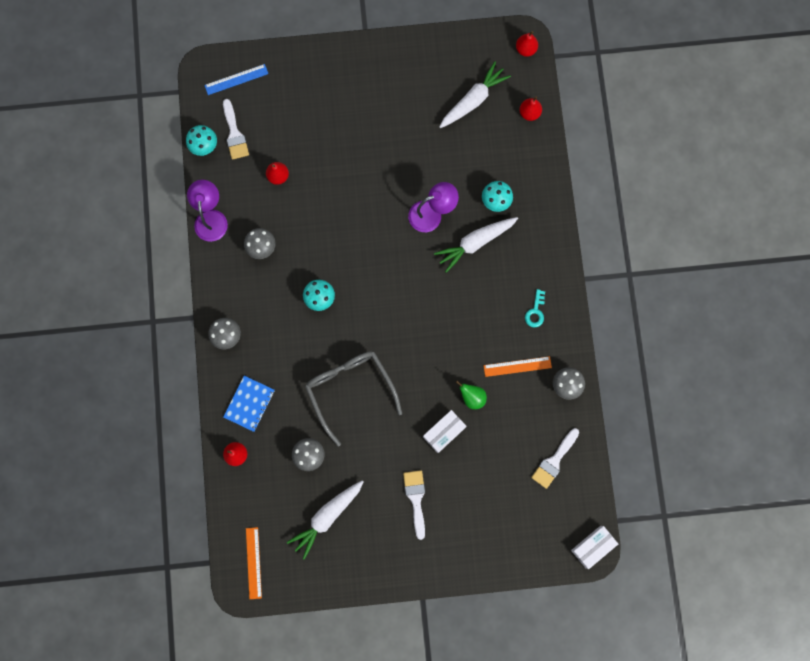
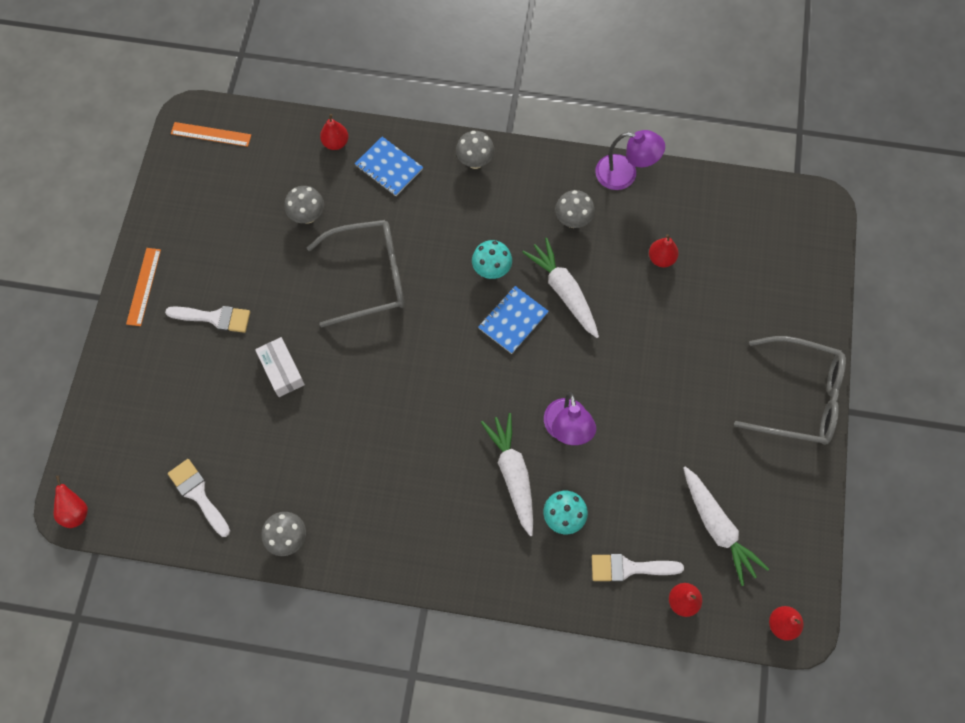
camera: 105 degrees right, 10 degrees down
(205, 147) = (718, 186): turquoise mushroom -> none
(234, 134) = (728, 222): white brush -> white brush (629, 568)
(236, 79) = (801, 239): blue ruler -> none
(327, 517) = (231, 218): white carrot -> white carrot (564, 291)
(357, 272) = (513, 320): none -> blue notebook
(364, 63) = (798, 397): none -> grey glasses
(472, 397) = (313, 415): green pear -> none
(517, 366) = (333, 482): orange ruler -> orange ruler (144, 286)
(535, 312) = (397, 527): turquoise key -> none
(593, 546) = (75, 511): white box -> red pear

